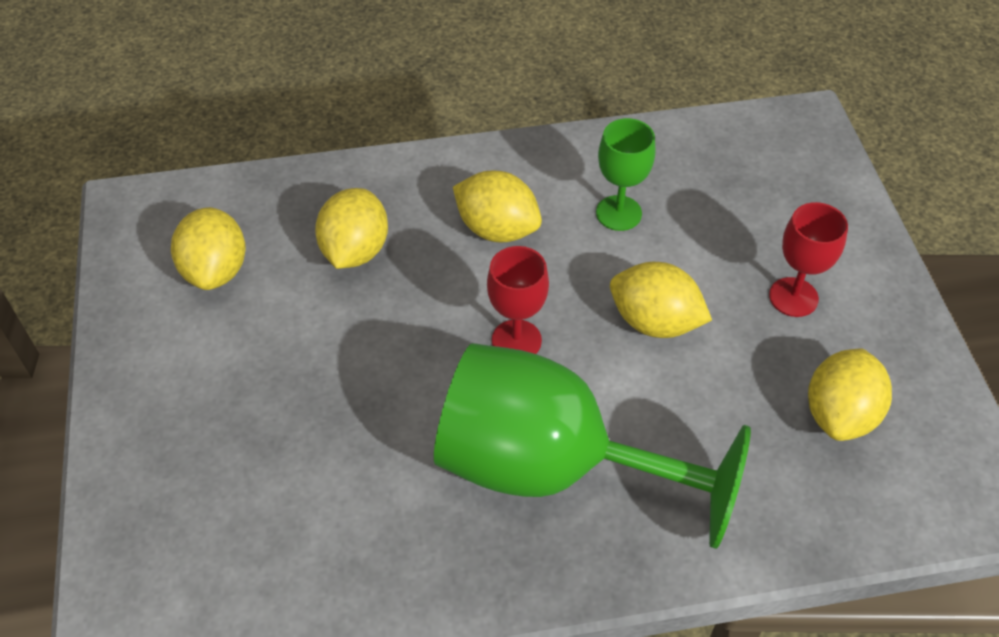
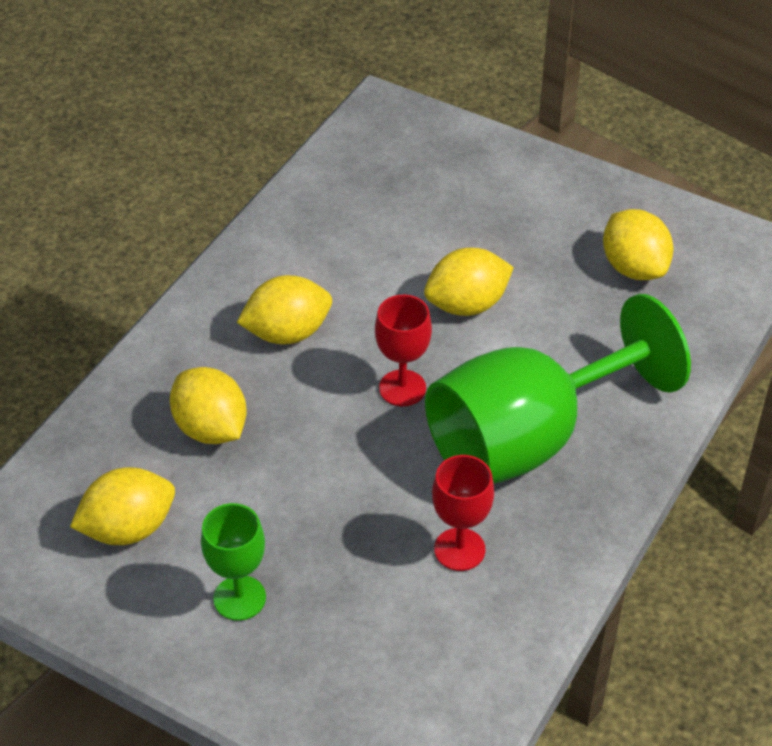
camera: 50 degrees left, 5 degrees down
(216, 270) = (128, 528): yellow lemon -> yellow lemon turned 60 degrees counterclockwise
(618, 213) = (350, 258): green goblet -> green goblet (239, 598)
(793, 297) = (523, 223): red goblet -> red goblet (459, 549)

